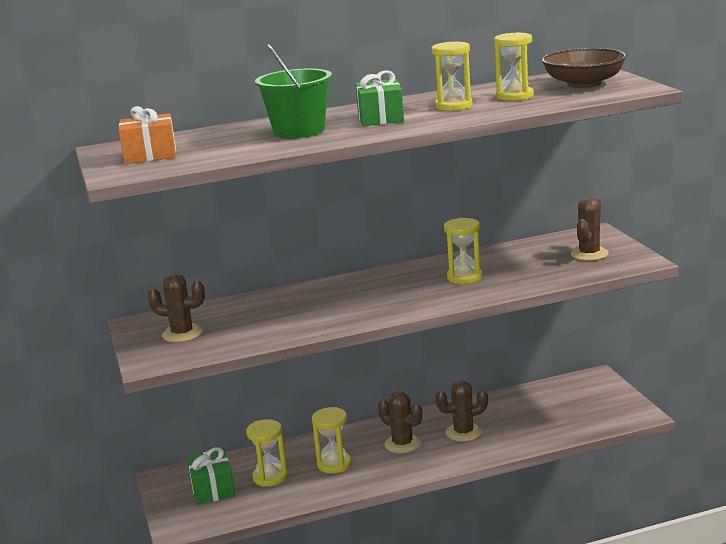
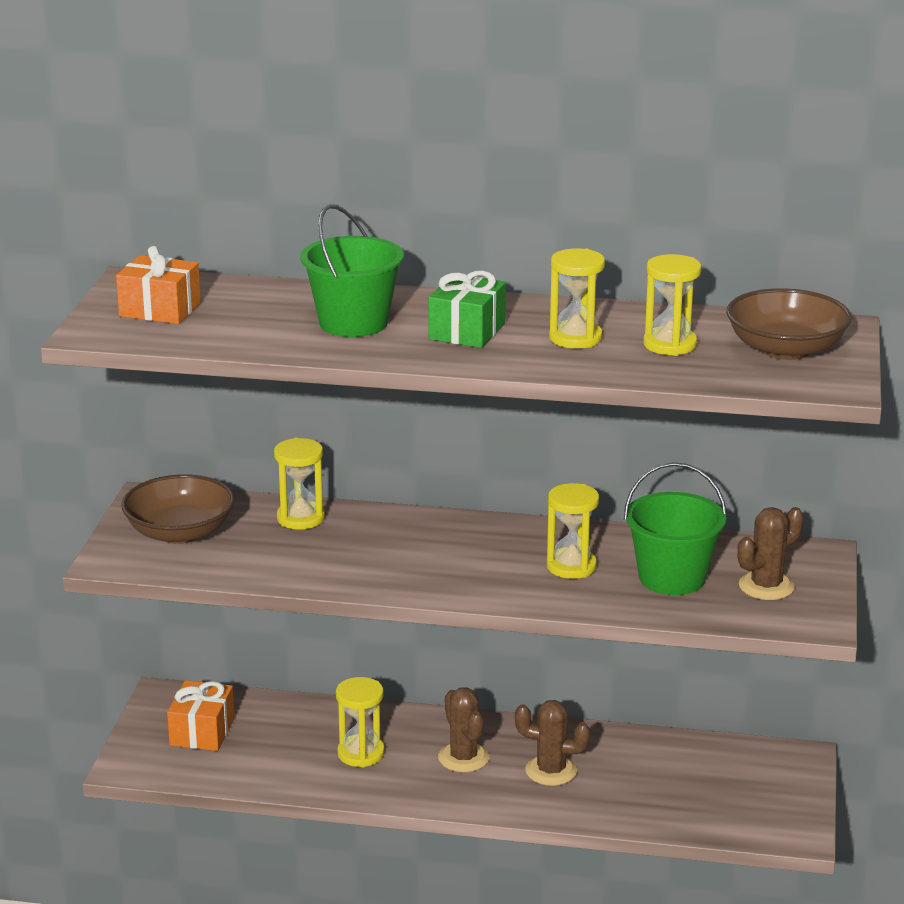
camera: 25 degrees right, 5 degrees up
(182, 334) = (180, 532): brown cactus -> brown bowl
(212, 489) = (202, 732): green gift -> orange gift
(270, 477) = (276, 741): yellow hourglass -> yellow hourglass (301, 518)
(531, 265) = (672, 578): none -> green bucket

